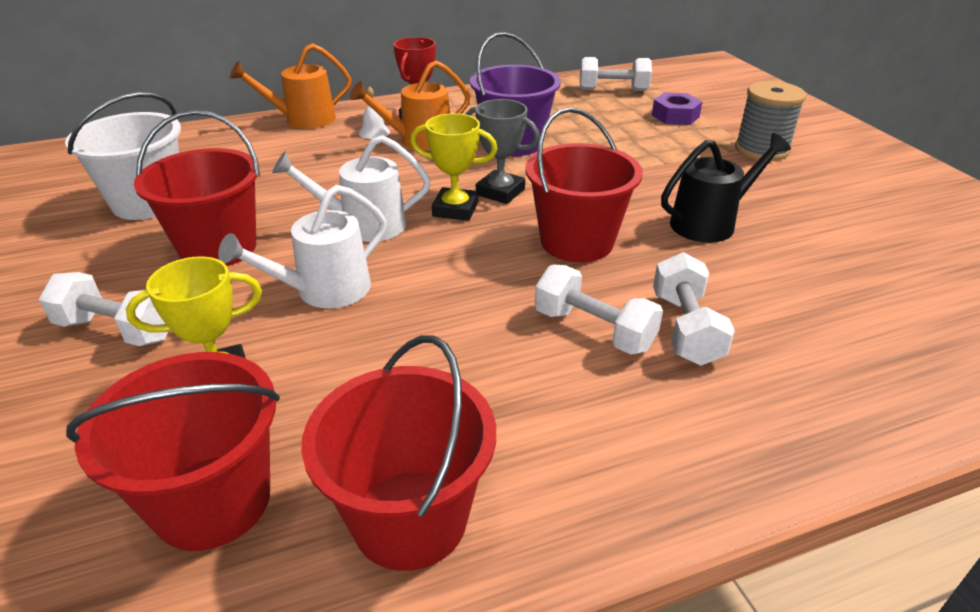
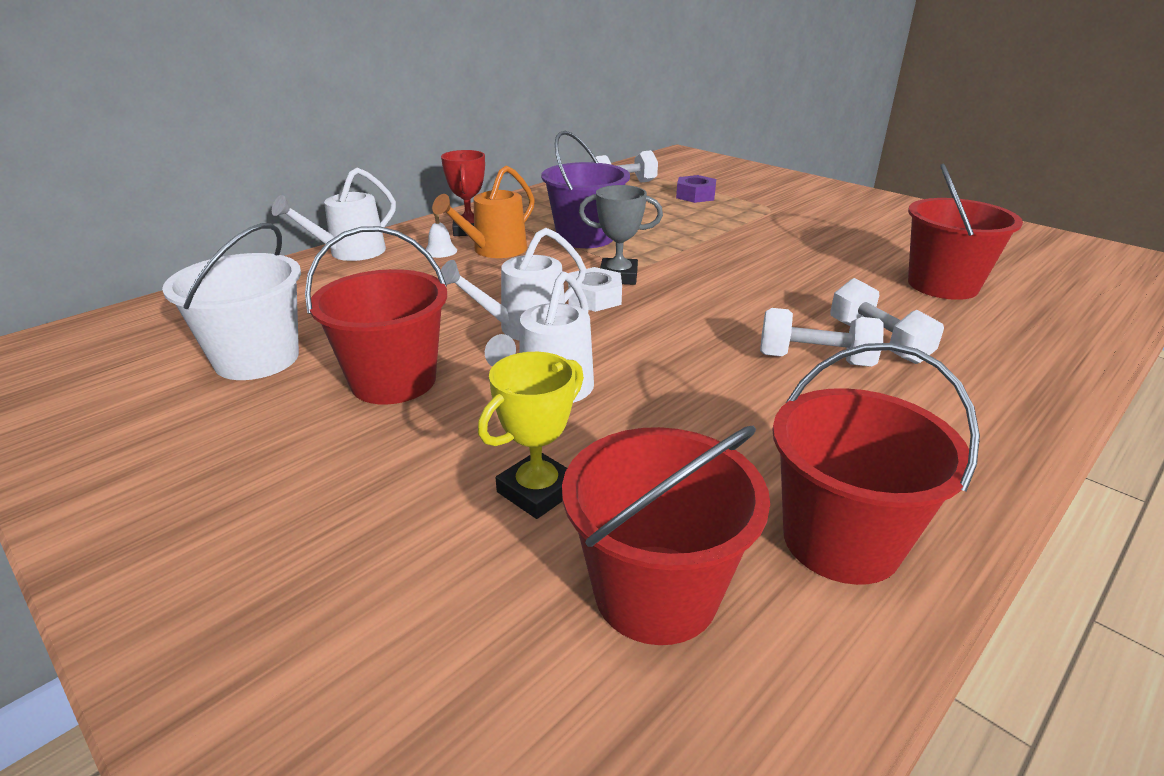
camera: 25 degrees left, 5 degrees down
(117, 330) = (367, 482): white dumbbell -> none
(303, 119) = (350, 253): orange watering can -> white watering can
(455, 209) = (594, 298): yellow trophy -> white nut
(577, 242) = (726, 300): red bucket -> red bucket (942, 285)
(709, 223) = (809, 266): black watering can -> none
(761, 150) = (787, 209): grey spool -> none

